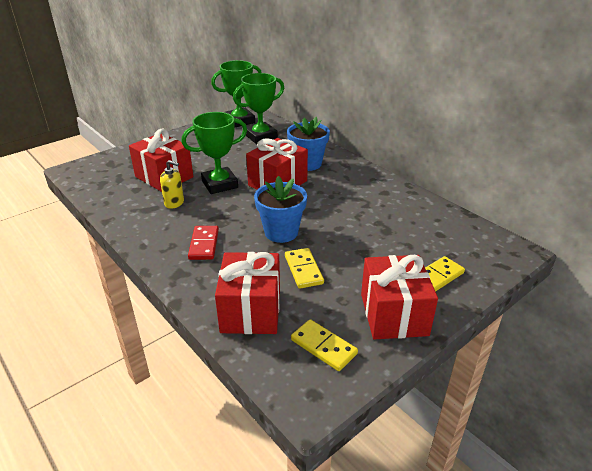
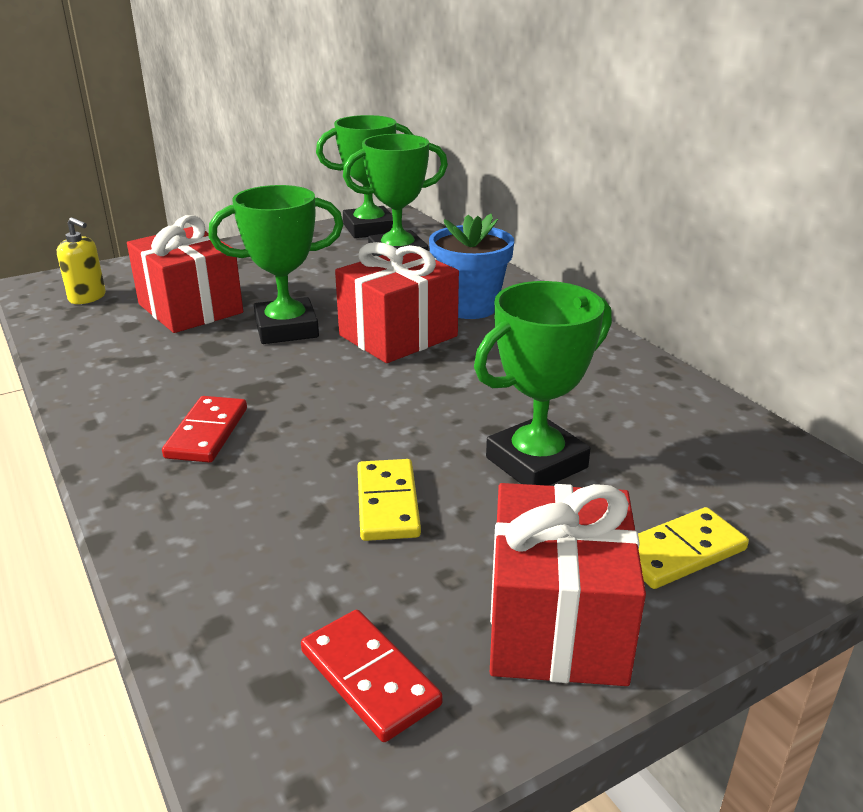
camera: 10 degrees right, 5 degrees down
(174, 203) = (187, 353): yellow soap dispenser -> yellow soap dispenser (87, 297)
(251, 310) = (243, 575): red gift -> none
(281, 232) = (370, 425): blue flower pot -> none
(323, 347) = (369, 678): yellow domino -> red domino
(364, 243) = (536, 463): none -> green trophy

